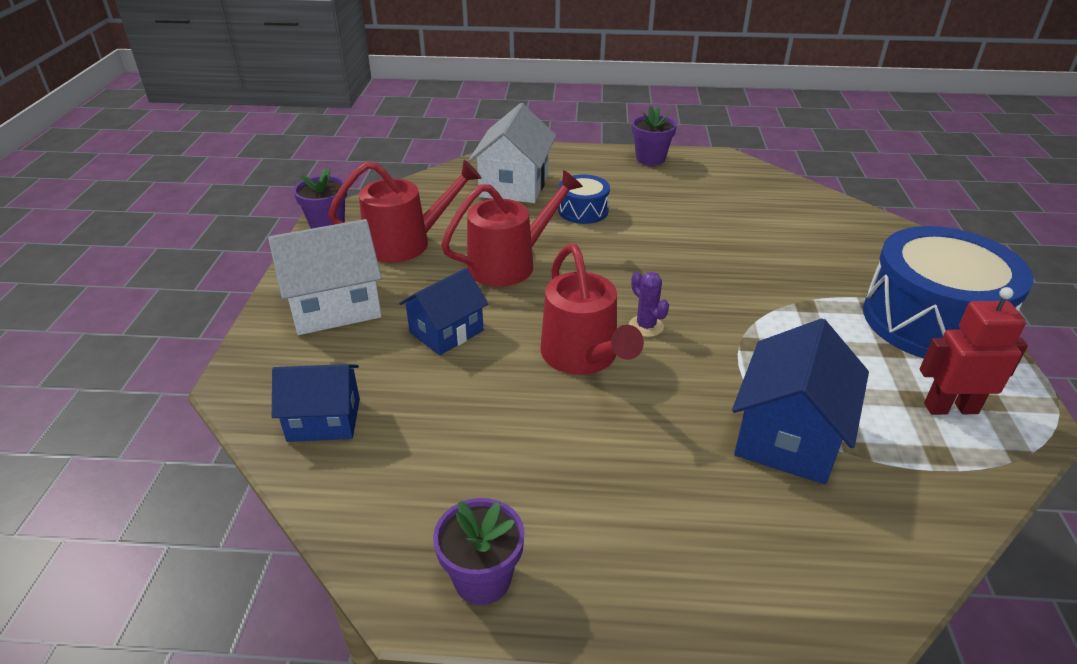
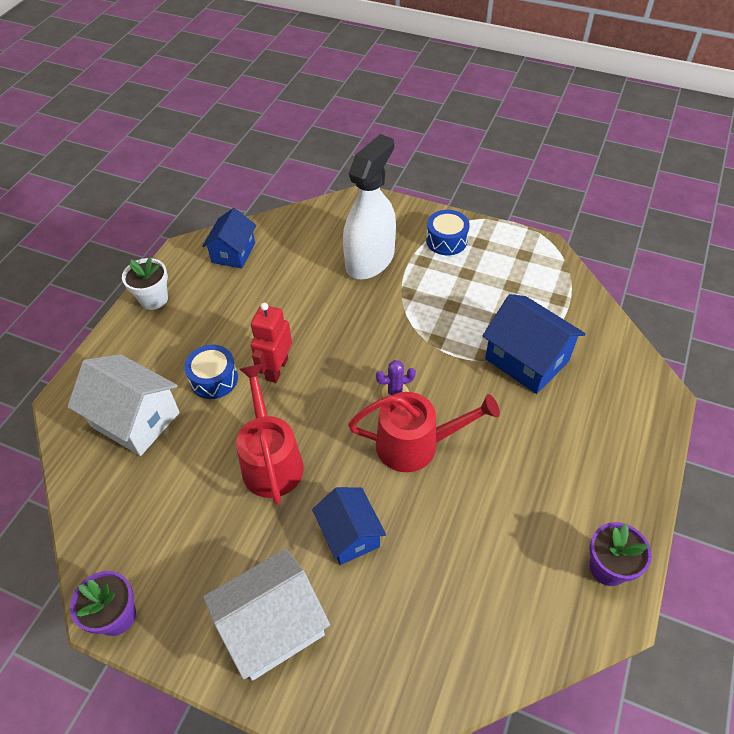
camera: 70 degrees left, 15 degrees up
(324, 420) = (432, 654): blue house -> blue house (233, 253)
(334, 306) = (272, 626): white house -> white house turned 60 degrees clockwise
(406, 243) = (192, 541): red watering can -> none
(650, 159) = (154, 299): purple flower pot -> white flower pot
(829, 267) = (370, 260): none -> white spray bottle
(931, 321) = (446, 240): blue drum -> blue drum, size x0.47
(950, 408) = (524, 274): red robot -> red robot (276, 369)

